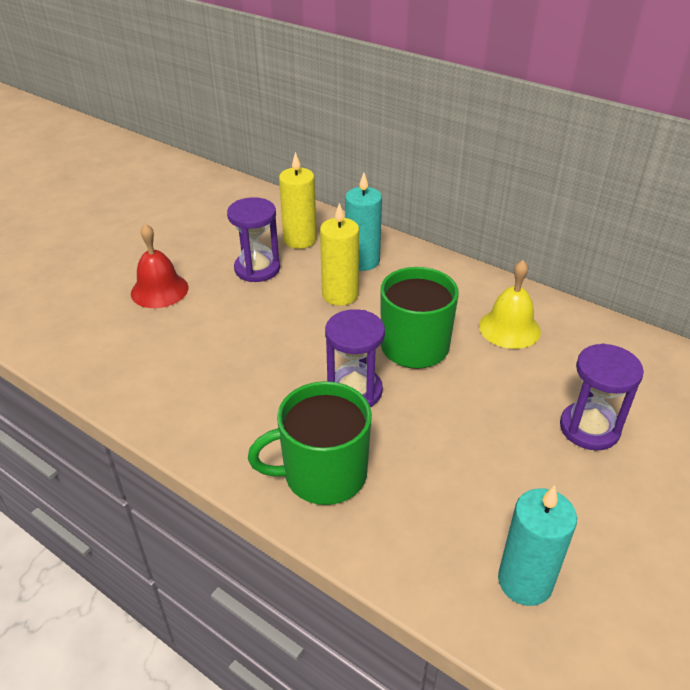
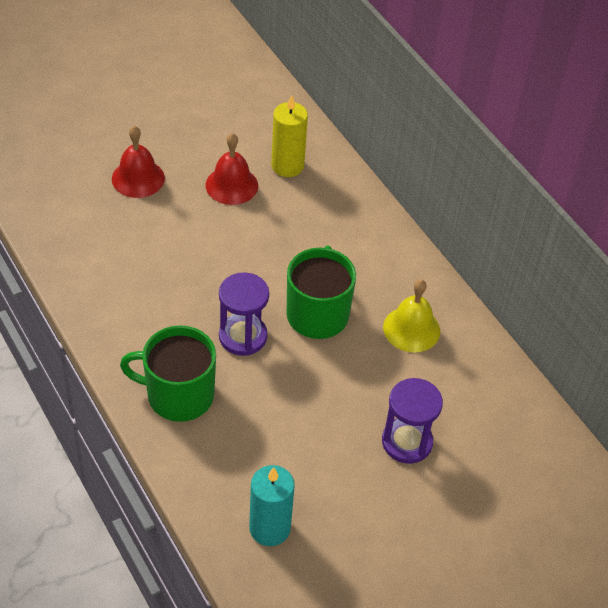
camera: 20 degrees right, 10 degrees up
(257, 269) = (231, 185): purple hourglass -> red bell
(340, 295) = (287, 240): yellow candle -> none
(362, 261) = (329, 211): turquoise candle -> none

